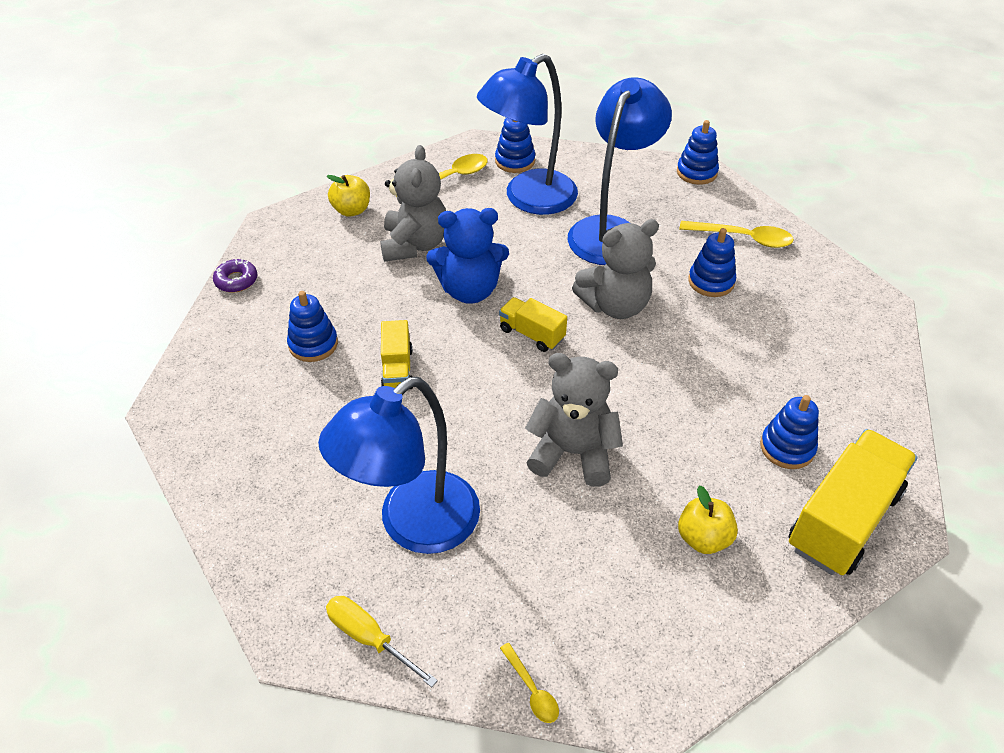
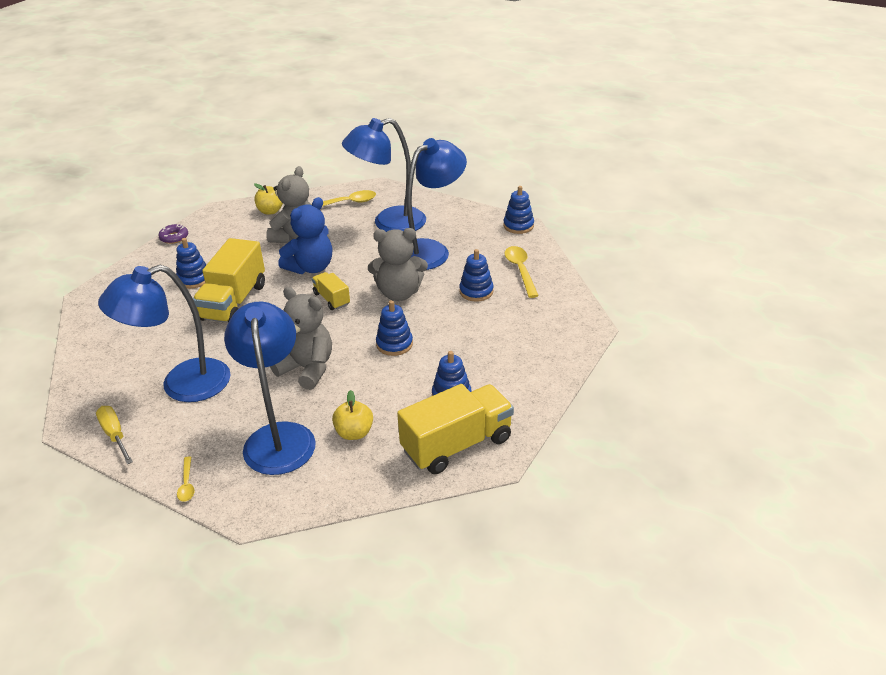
camera: 20 degrees right, 10 degrees down
(397, 369) = (234, 302): yellow truck -> yellow truck, size x1.92
(469, 290) = (311, 267): blue teddy bear -> blue teddy bear turned 60 degrees counterclockwise
(515, 161) = (396, 200): blue stacking toy -> blue stacking toy (394, 344)
(608, 573) = (279, 436): none -> blue lamp
(743, 238) = (520, 270): yellow spoon -> yellow spoon turned 135 degrees counterclockwise

